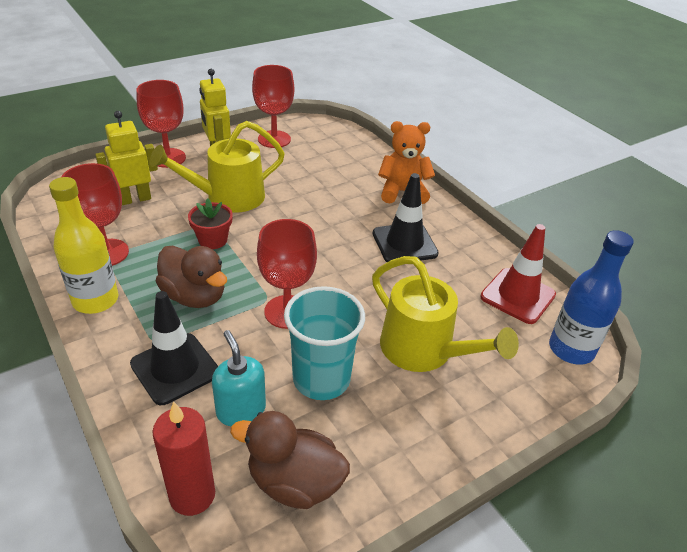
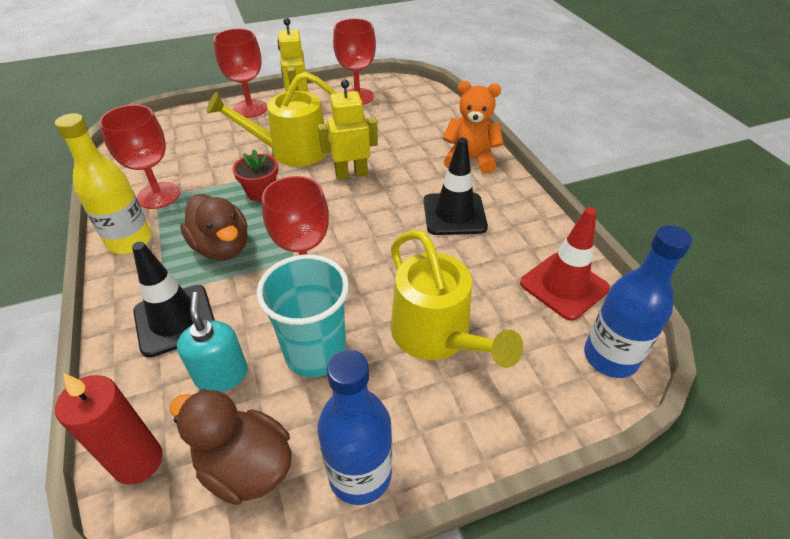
camera: 15 degrees right, 5 degrees up
(135, 199) = (204, 146): yellow robot -> yellow robot (351, 174)
(397, 472) = (360, 474): none -> blue bottle

